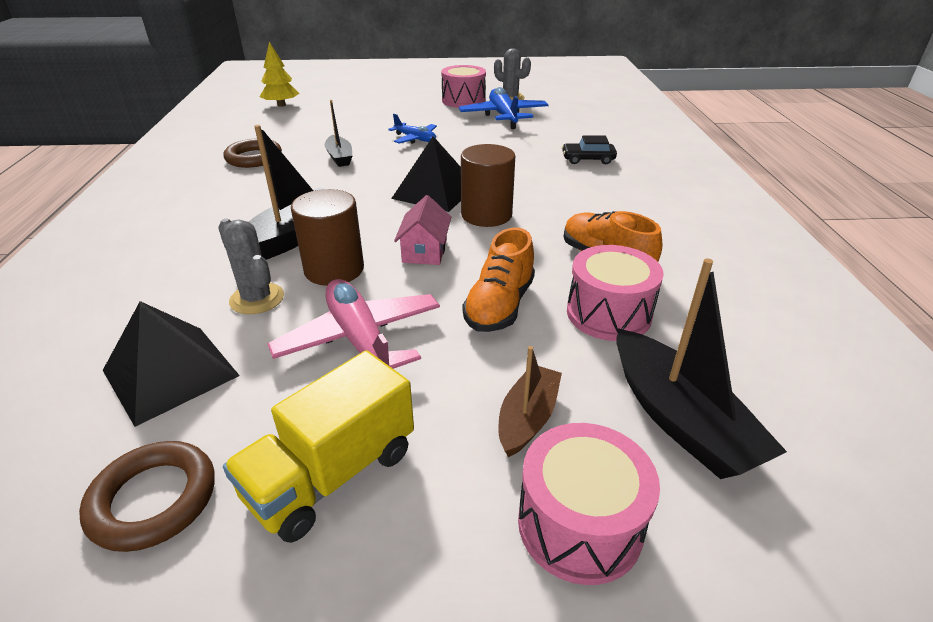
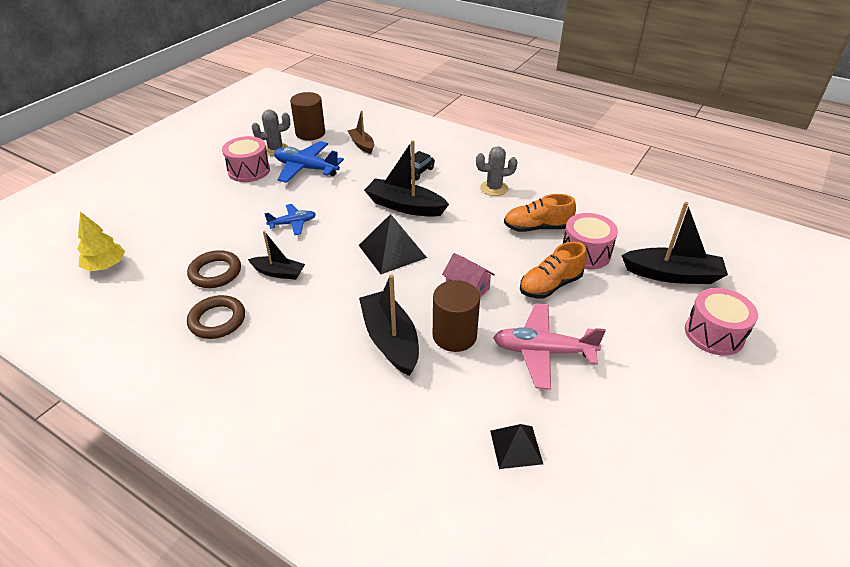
camera: 55 degrees left, 5 degrees up
(153, 499) = (627, 476): brown ring -> brown ring (215, 272)
(170, 373) = (516, 447): black pyramid -> black pyramid, size x0.63
(257, 299) = (460, 383): grey cactus -> grey cactus (494, 188)
(332, 474) = (645, 400): yellow truck -> none
(486, 215) = (447, 244): brown cylinder -> brown cylinder (310, 133)
(499, 306) = (550, 285): orange shoe -> orange shoe turned 90 degrees clockwise
(518, 173) = (405, 206): none -> black boat
(527, 418) = (645, 318): brown boat -> brown boat (362, 145)

